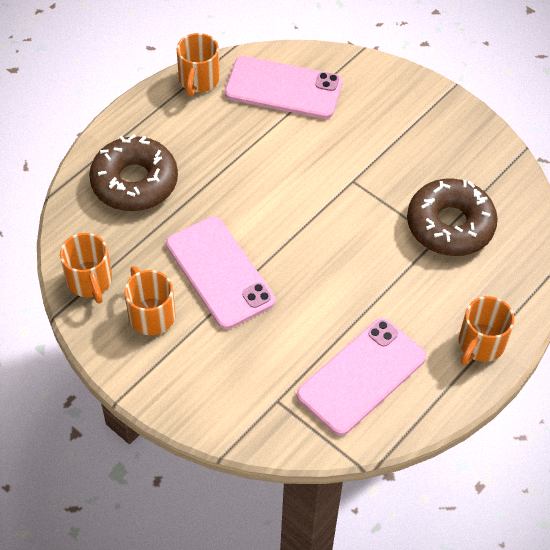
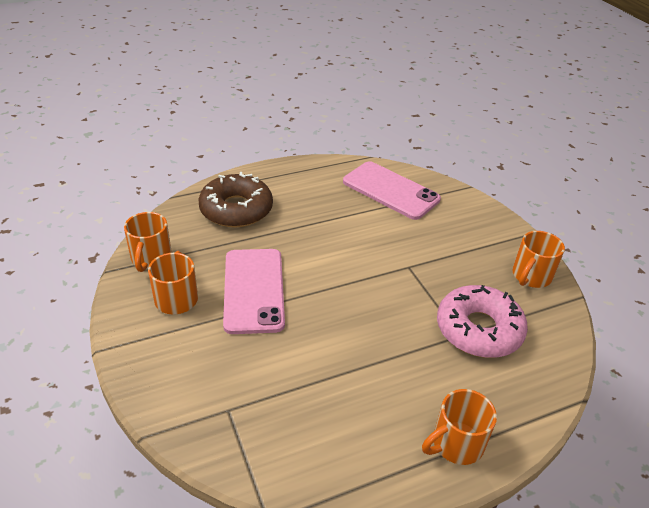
camera: 25 degrees right, 15 degrees down
(198, 80) = (330, 167): orange mug -> orange mug (531, 276)
(362, 376) = (320, 423): pink phone -> none
(450, 225) = (478, 329): brown donut -> pink donut

